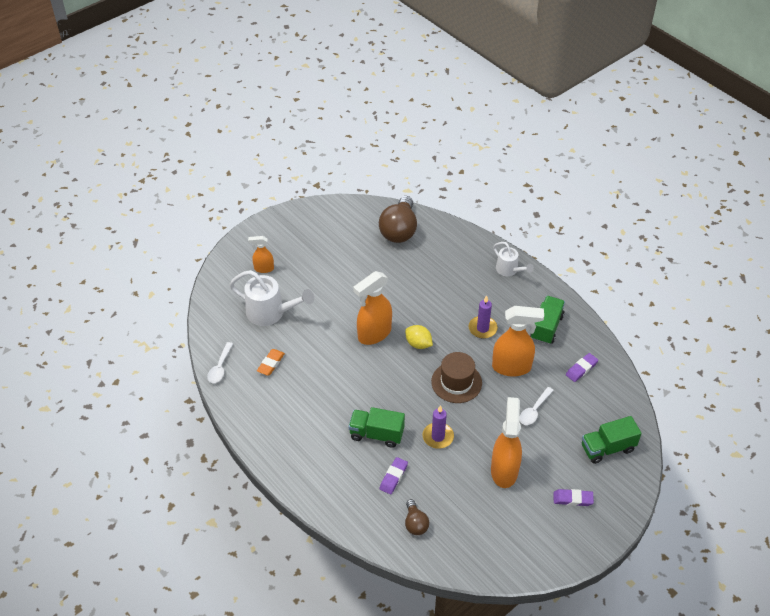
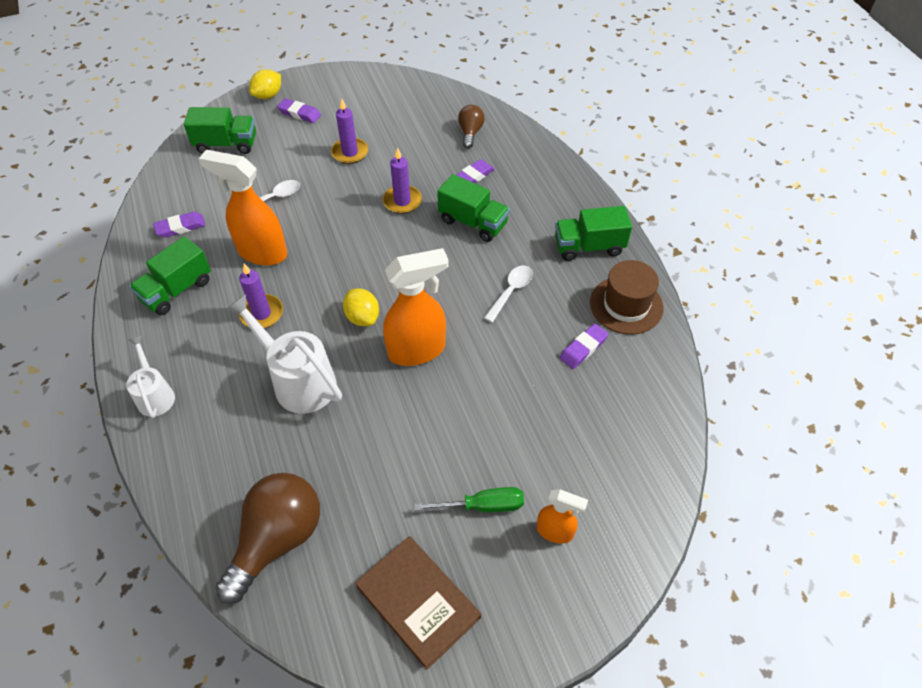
camera: 160 degrees left, 5 degrees up
(220, 367) = (660, 364): white spoon -> white spoon (511, 291)
(271, 313) = (564, 434): white watering can -> white watering can (298, 380)
(271, 364) = (583, 348): orange eraser -> purple eraser
(284, 439) = (589, 247): none -> green truck
(304, 269) = (483, 506): none -> green screwdriver
(320, 227) = (418, 601): none -> brown book
(456, 382) = (343, 254): brown hat -> brown hat (626, 305)
(504, 470) = (350, 152): orange spray bottle -> purple candle
(614, 511) = (268, 95): none -> yellow lemon

